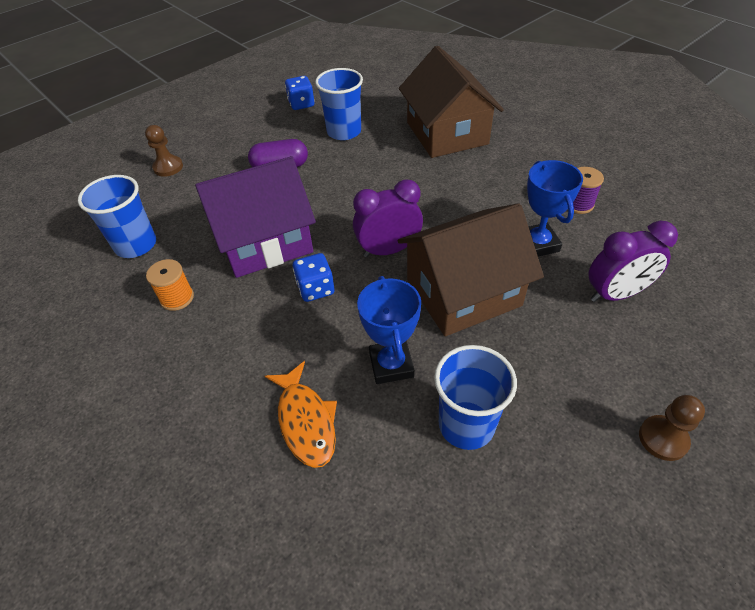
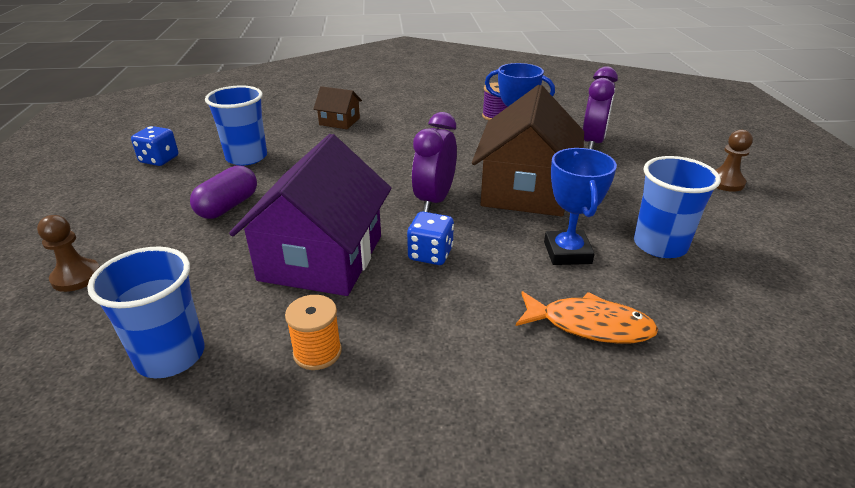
camera: 55 degrees left, 15 degrees down
(391, 365) = (567, 253): blue trophy -> blue trophy turned 60 degrees clockwise
(447, 133) = (339, 121): brown house -> brown house, size x0.46

